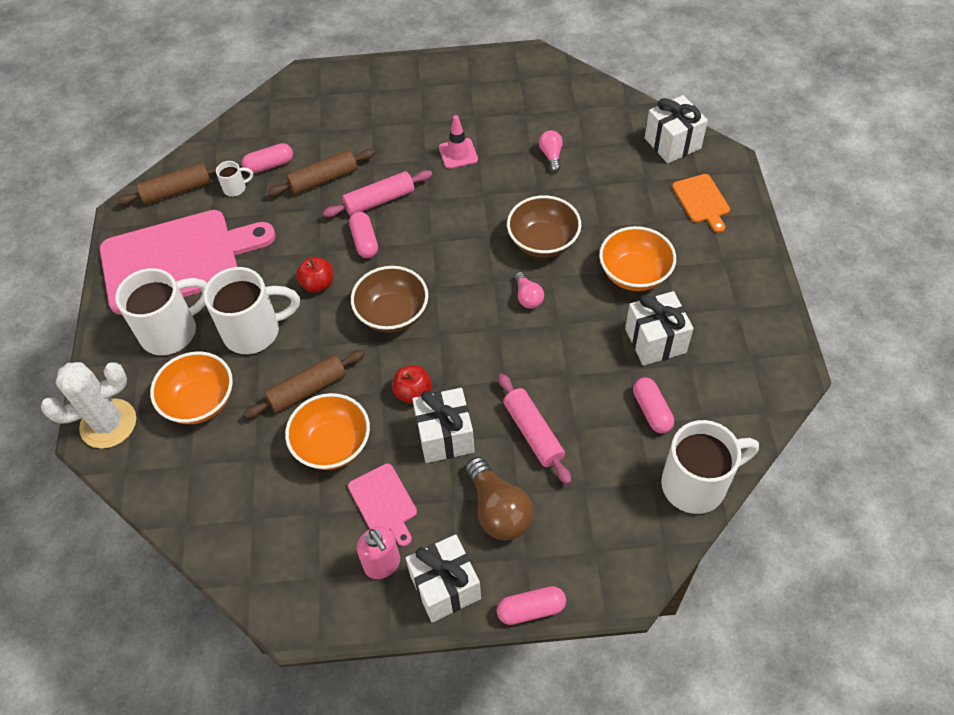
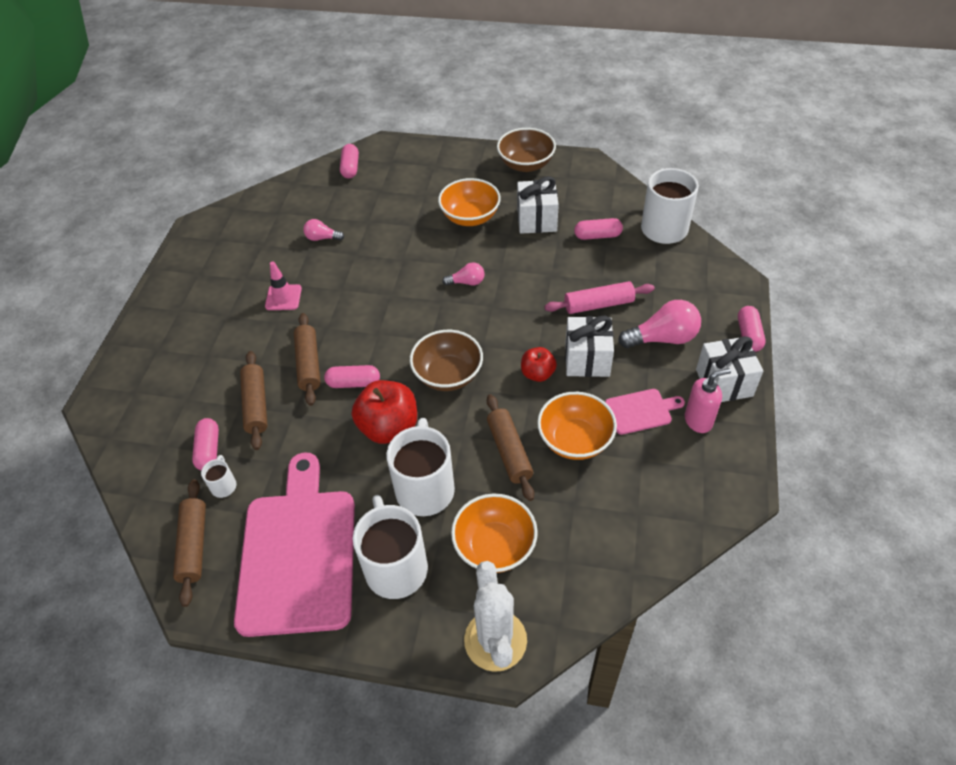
camera: 75 degrees left, 5 degrees down
(318, 284) = (389, 427): red apple -> red apple, size x1.74
(379, 200) = (309, 364): pink rolling pin -> brown rolling pin
(498, 510) = (663, 338): brown light bulb -> pink light bulb
(543, 242) = (414, 262): brown bowl -> brown bowl (526, 164)
(672, 143) = (350, 168): white gift -> pink capsule
(702, 201) = (416, 166): orange cutting board -> none

